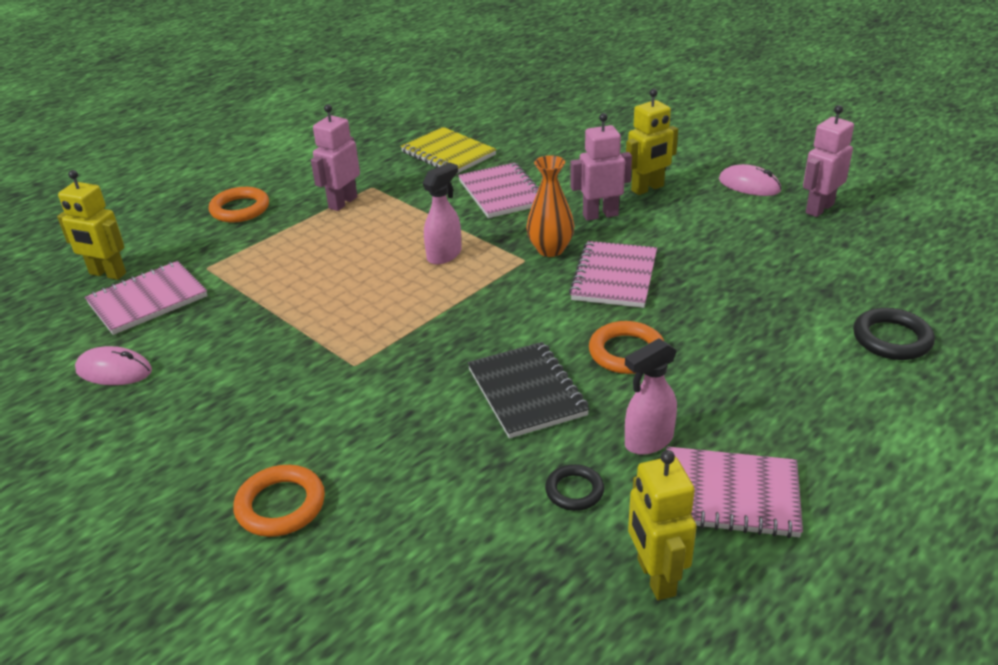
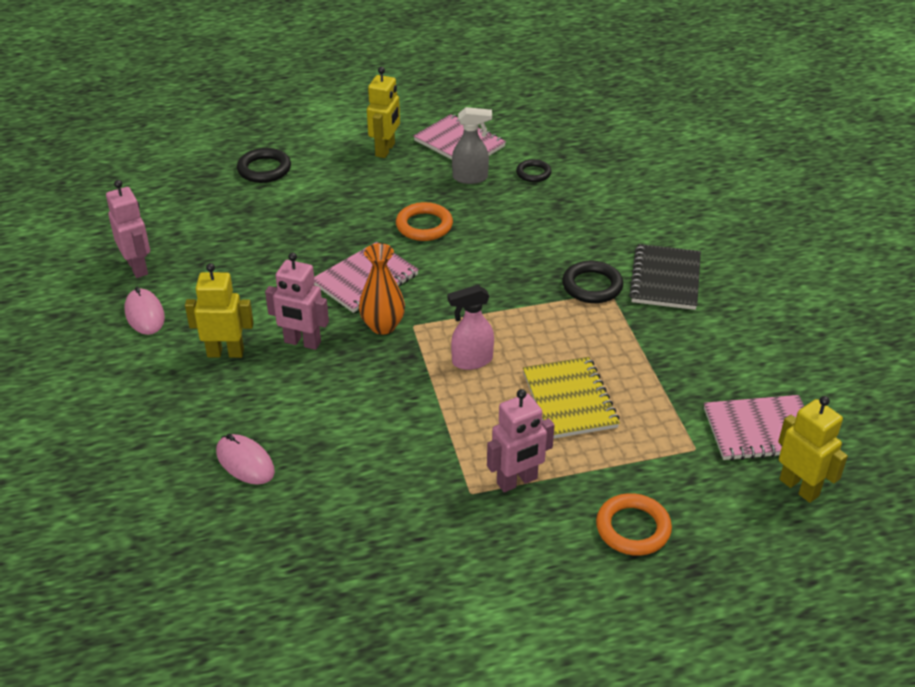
camera: 150 degrees left, 5 degrees up
(114, 371) = (797, 364): pink mouse -> pink mouse (245, 462)
(280, 505) = (699, 226): orange ring -> none
(379, 363) = (592, 286): none -> black ring
(448, 154) = (346, 510): yellow notebook -> yellow notebook (570, 400)
(502, 193) = (353, 413): pink notebook -> none
(527, 392) = (510, 228): black notebook -> black notebook (665, 279)
(648, 441) = (470, 178): pink spray bottle -> grey spray bottle
(655, 577) = (530, 132): yellow robot -> yellow robot (385, 150)
(819, 208) = (138, 267): pink robot -> pink robot turned 105 degrees counterclockwise

